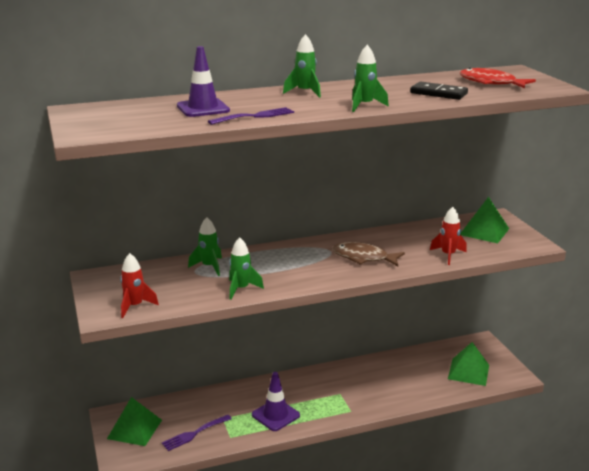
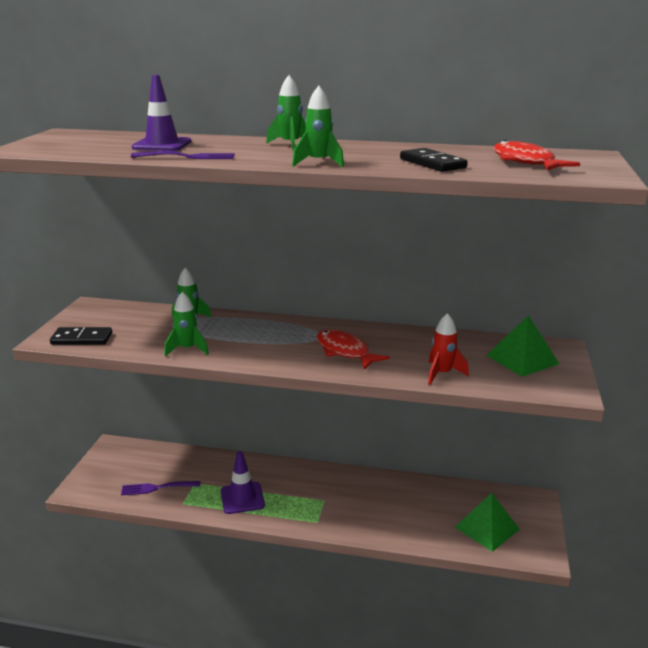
camera: 30 degrees right, 0 degrees up
(134, 429) = (116, 465): green pyramid -> none
(135, 306) = (82, 339): red rocket -> black domino
(363, 258) = (345, 352): brown fish -> red fish

